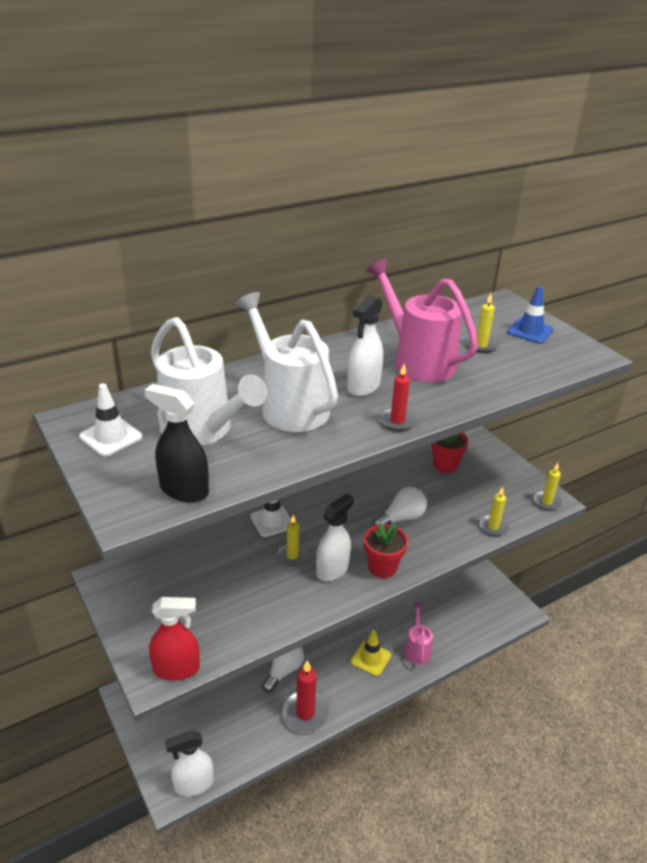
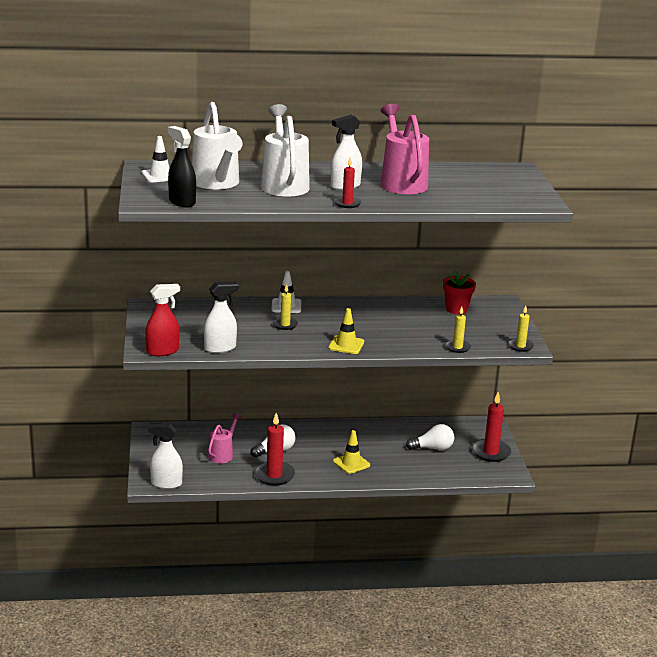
camera: 25 degrees right, 10 degrees down
(177, 669) = (163, 351): red spray bottle -> red spray bottle turned 45 degrees counterclockwise
(332, 569) = (308, 337): white spray bottle -> white spray bottle (220, 348)
(382, 567) = (346, 345): red flower pot -> yellow traffic cone
(401, 518) = (387, 327): white light bulb -> white light bulb (433, 448)
(417, 649) = (395, 469): pink watering can -> pink watering can (223, 454)
(481, 345) = (461, 184): yellow candle -> none
(484, 587) = (491, 452): none -> red candle
(530, 331) = (513, 185): blue traffic cone -> none

